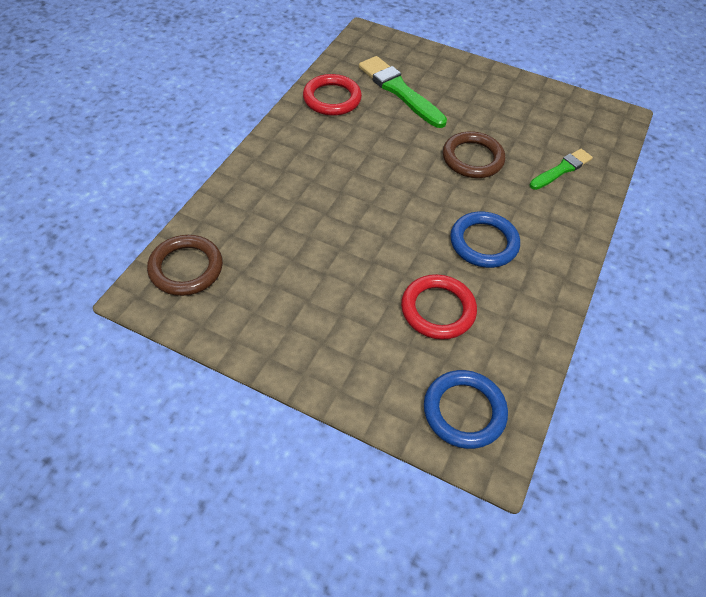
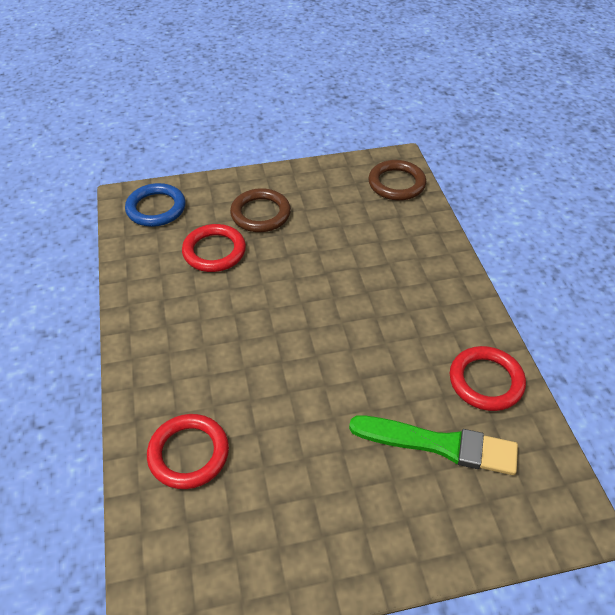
camera: 145 degrees right, 5 degrees down
(472, 158) = (288, 403): brown ring -> brown ring (260, 214)
(483, 243) = (216, 320): blue ring -> none
(561, 169) = (189, 453): green brush -> red ring

